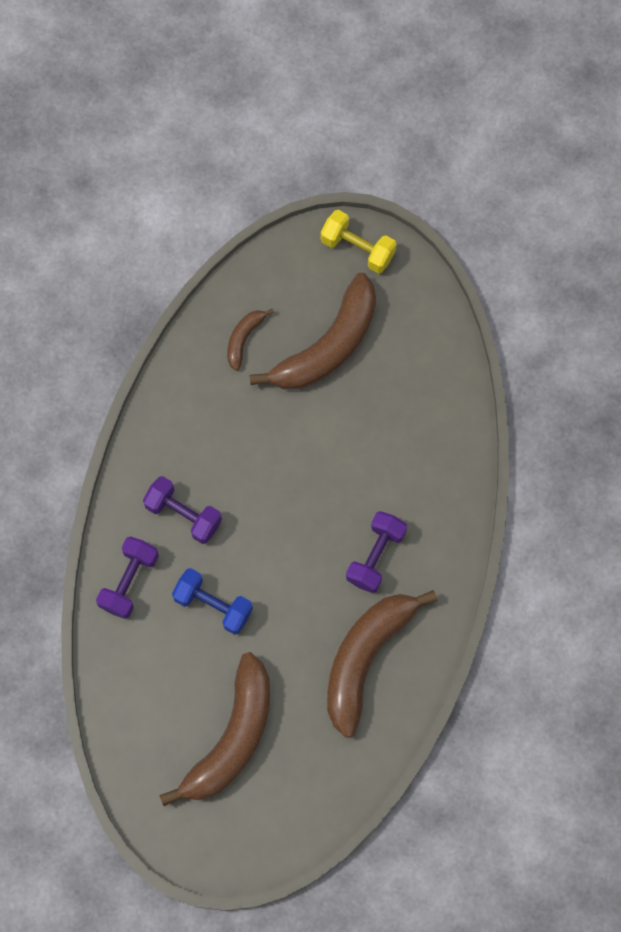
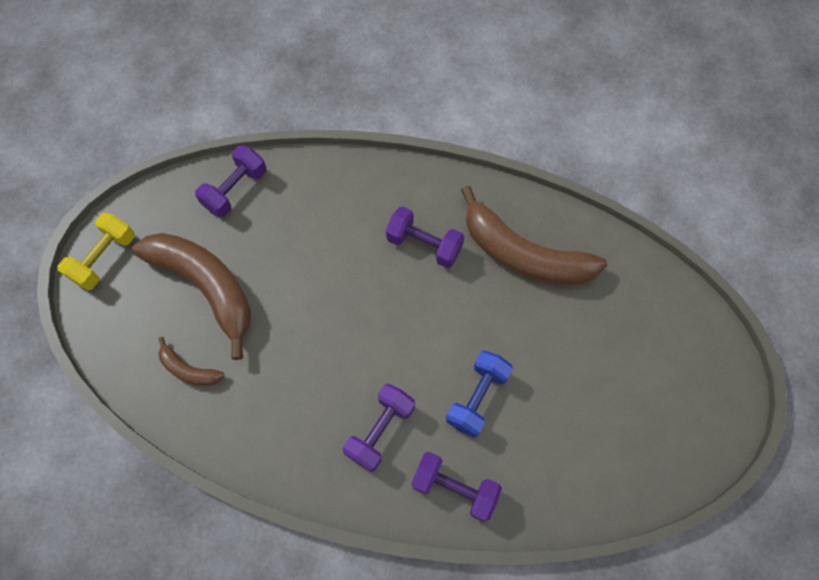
camera: 90 degrees left, 5 degrees down
(232, 737) = (611, 377): brown banana -> none
(437, 364) = (236, 190): none -> purple dumbbell

